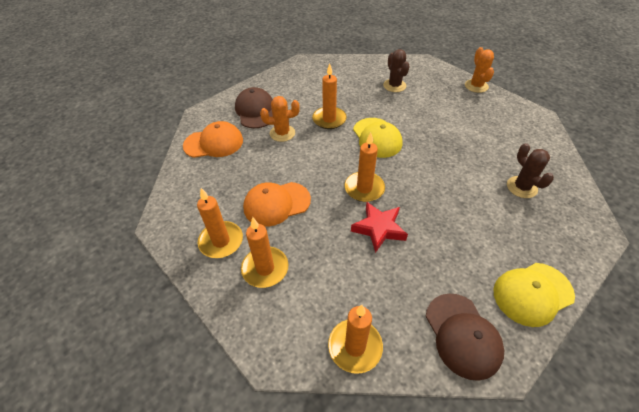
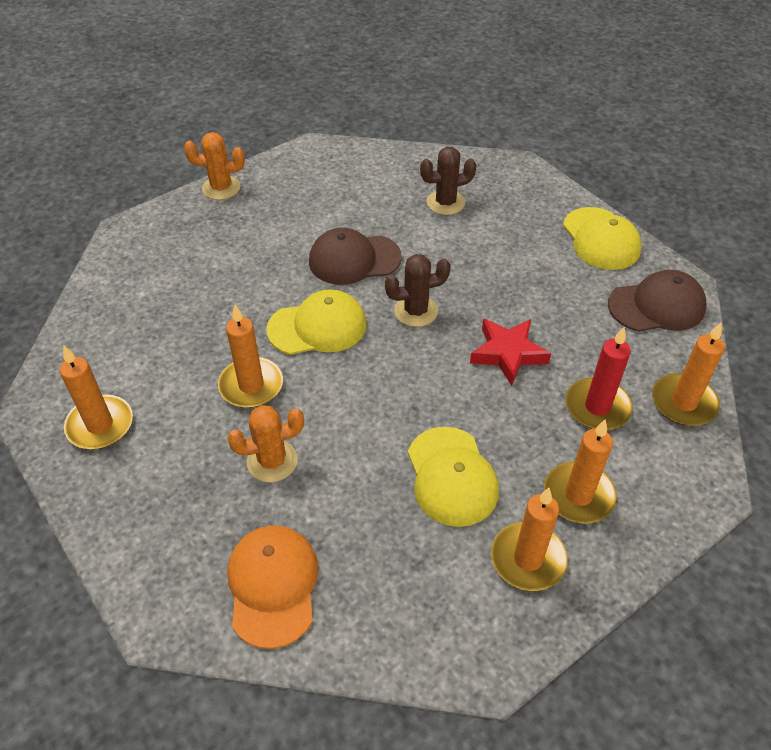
camera: 85 degrees left, 0 degrees up
(255, 111) = (185, 507): brown cap -> brown cap (354, 259)
(276, 204) = (451, 476): orange cap -> yellow cap
(282, 133) = (272, 461): orange cactus -> orange cactus turned 75 degrees clockwise
(340, 283) = (597, 407): none -> red candle
(364, 188) = (430, 359): orange candle -> orange candle (100, 425)
(394, 85) = (182, 282): brown cactus -> brown cactus (416, 311)

